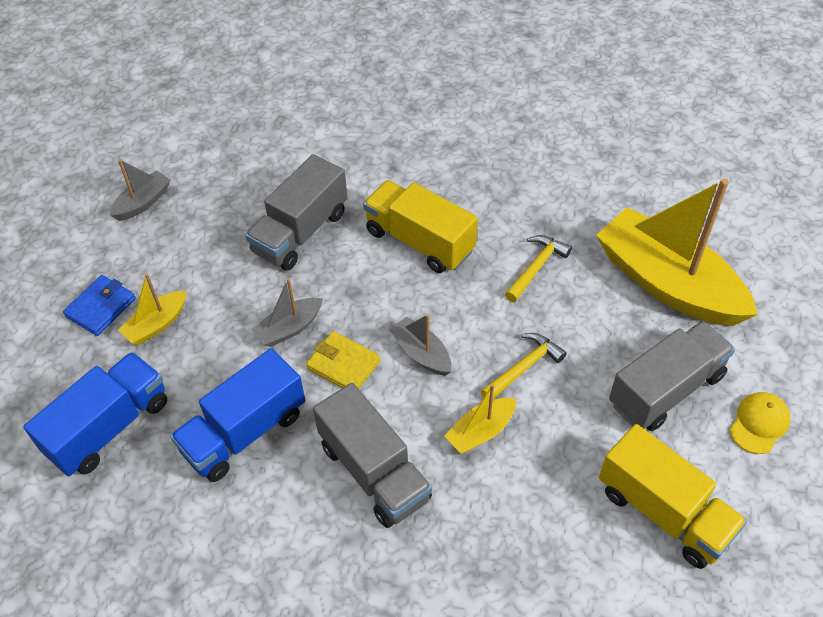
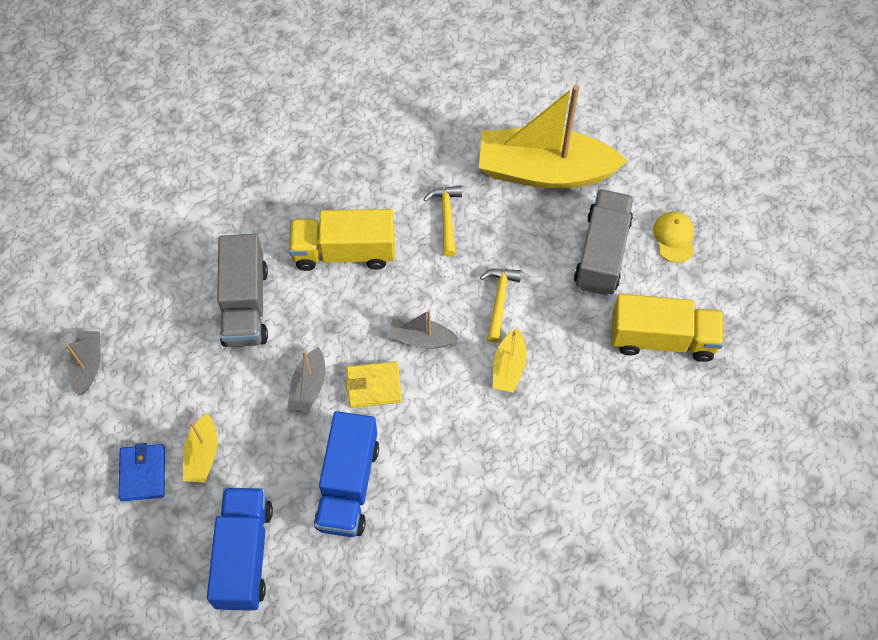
camera: 40 degrees left, 10 degrees up
(374, 471) = (463, 446): grey truck -> none

